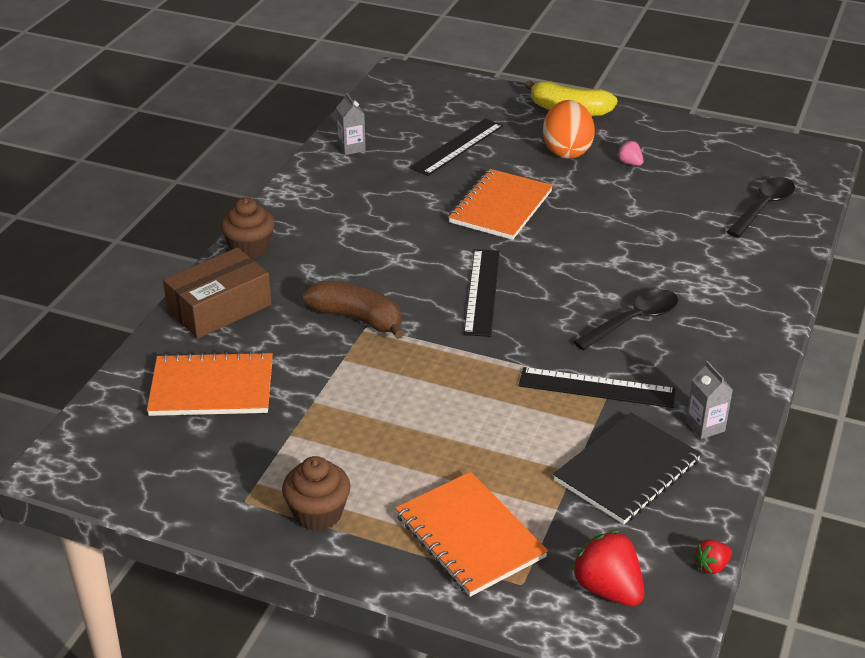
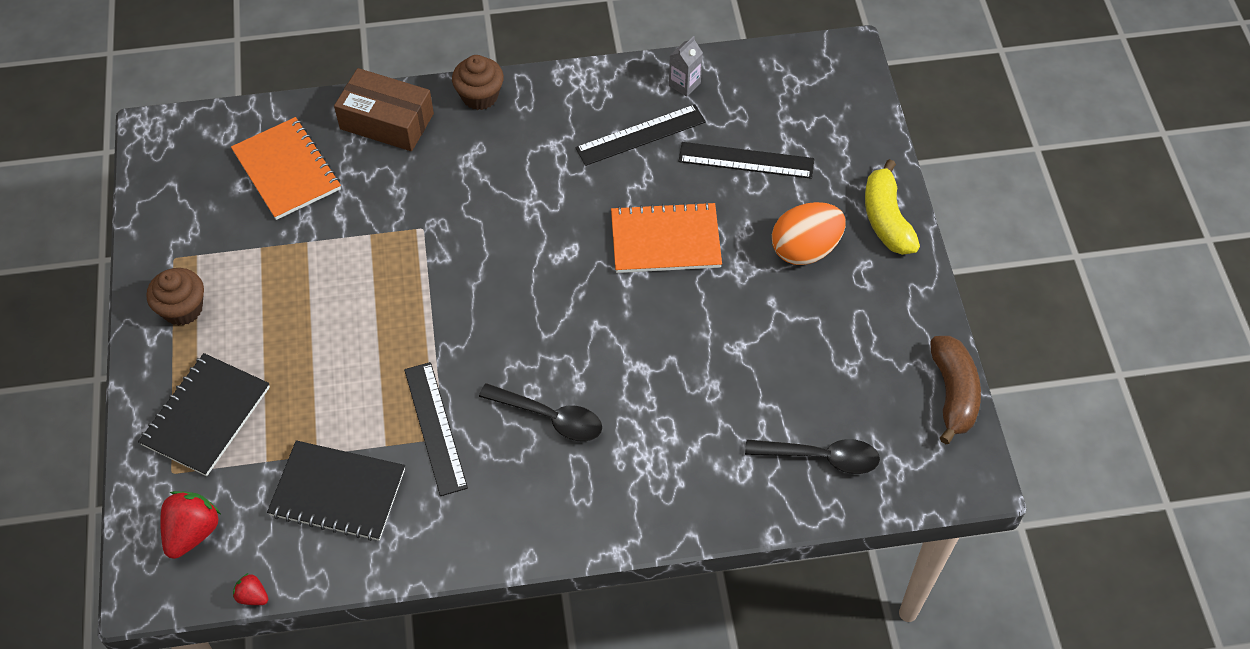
camera: 60 degrees right, 20 degrees up
(357, 318) = (429, 217): brown banana -> brown banana (953, 393)
(470, 536) = (206, 416): orange notebook -> black notebook
(482, 292) = (521, 286): black ruler -> black ruler (640, 135)
(630, 163) = (821, 311): pink strawberry -> none
(705, 426) = (428, 530): grey carton -> none

